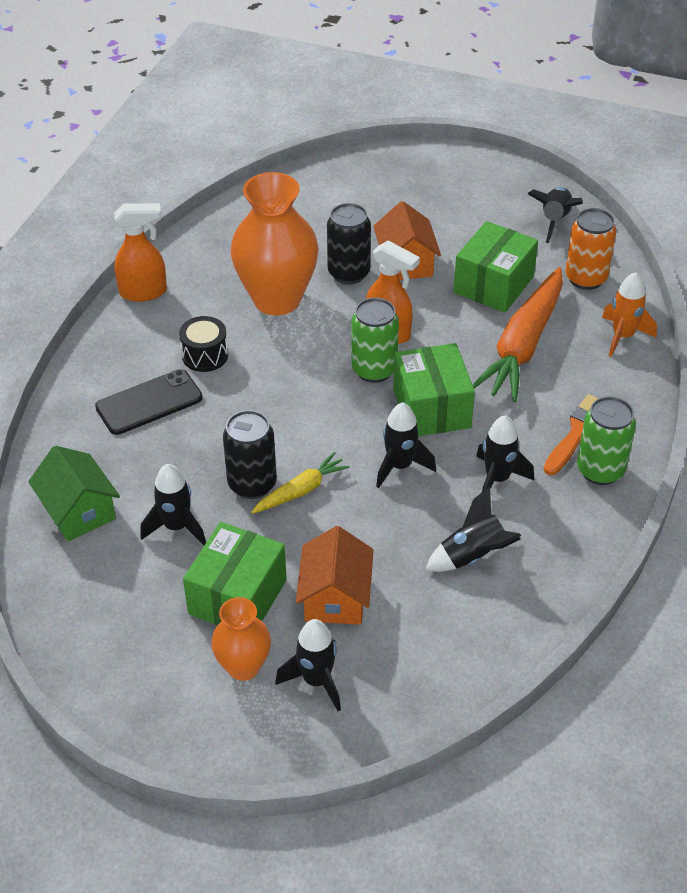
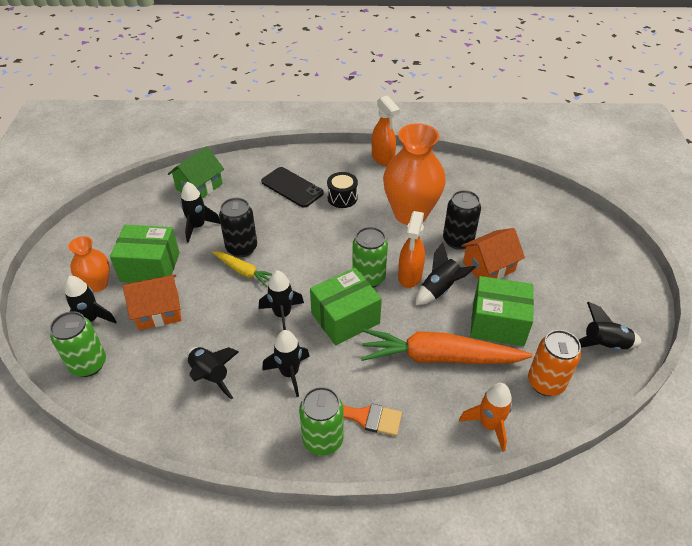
camera: 70 degrees right, 0 degrees up
(402, 689) = (88, 364): none -> green can
(422, 313) = (440, 289): none -> black rocket

